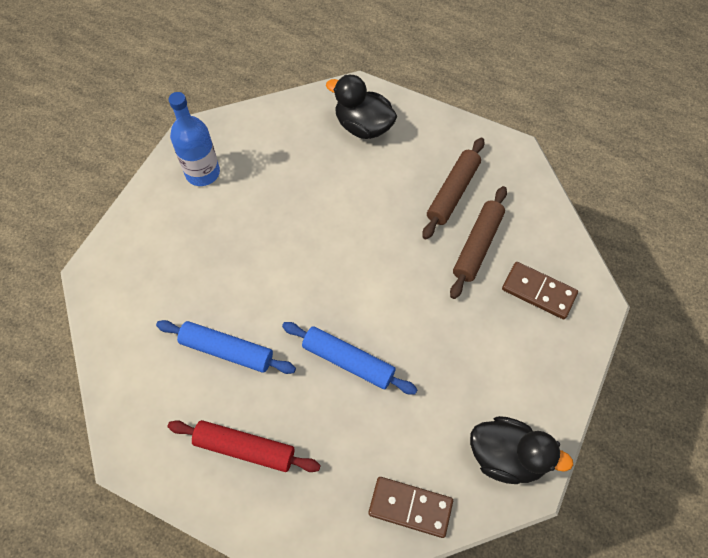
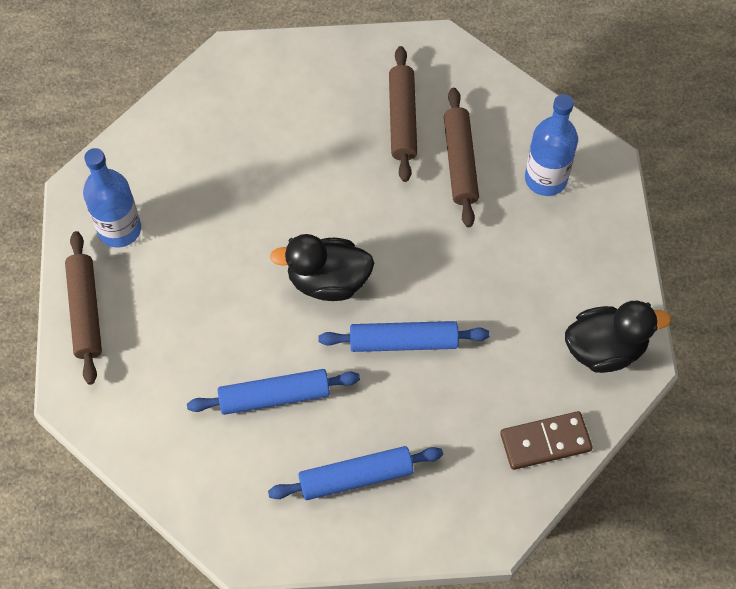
camera: 30 degrees left, 0 degrees up
(142, 218) = (86, 311): none -> brown rolling pin
(245, 449) = (356, 477): red rolling pin -> blue rolling pin
(363, 126) = (263, 93): black duck -> black duck (328, 281)
(538, 292) = (545, 179): brown domino -> blue bottle

